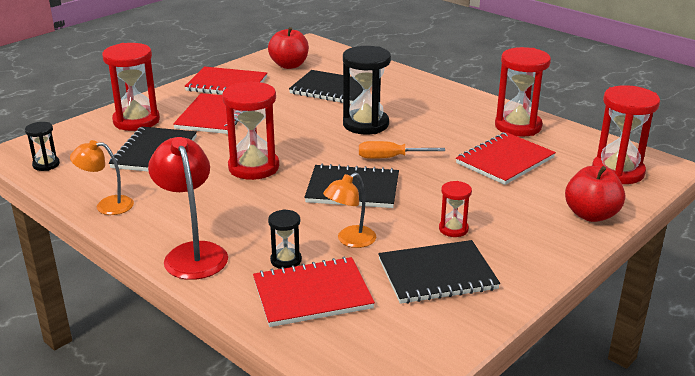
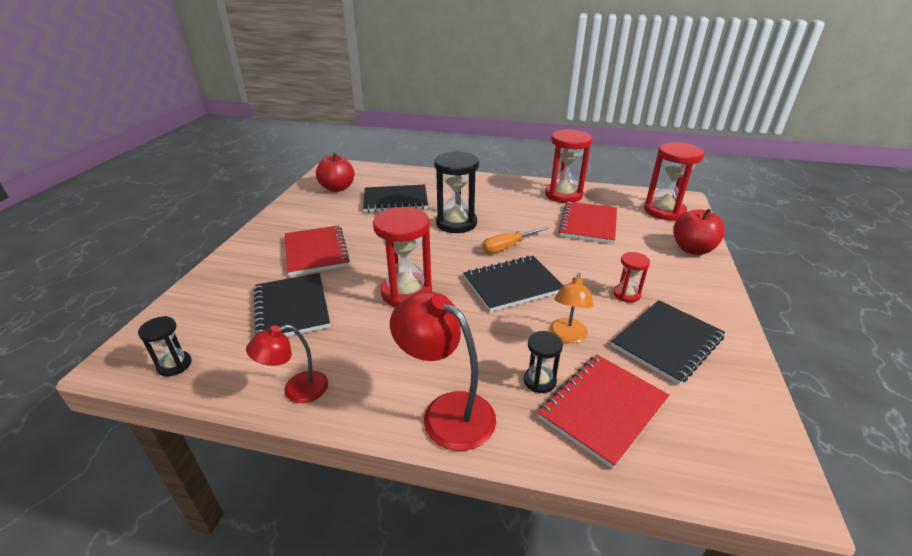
camera: 30 degrees left, 5 degrees up
(107, 205) = (296, 390): orange lamp -> red lamp
(136, 121) = (239, 279): red hourglass -> none
(226, 84) = (297, 218): red notebook -> none

